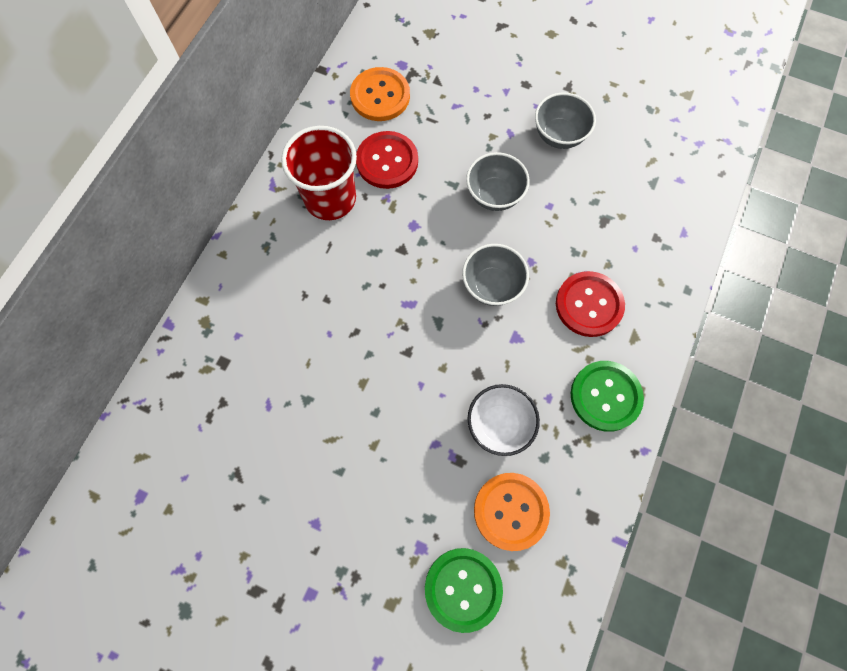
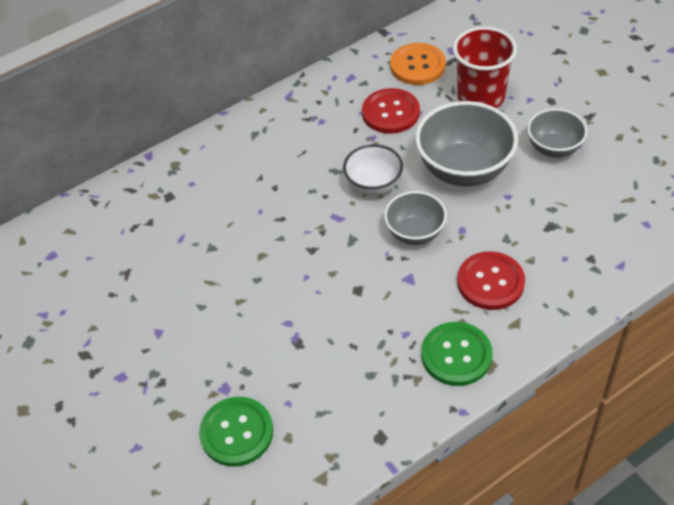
camera: 35 degrees right, 20 degrees down
(330, 198) = (326, 121): red cup -> red cup (481, 97)
(494, 195) = (464, 170): grey bowl -> grey bowl, size x1.69
(499, 425) = (349, 333): white bowl -> white bowl (373, 185)
(511, 511) = (314, 398): orange button -> none

